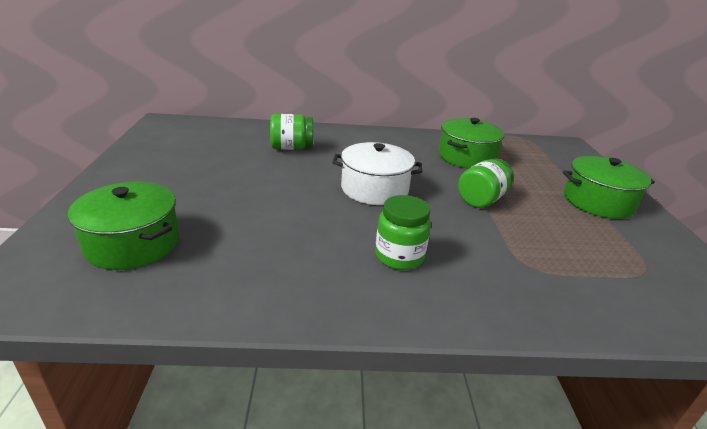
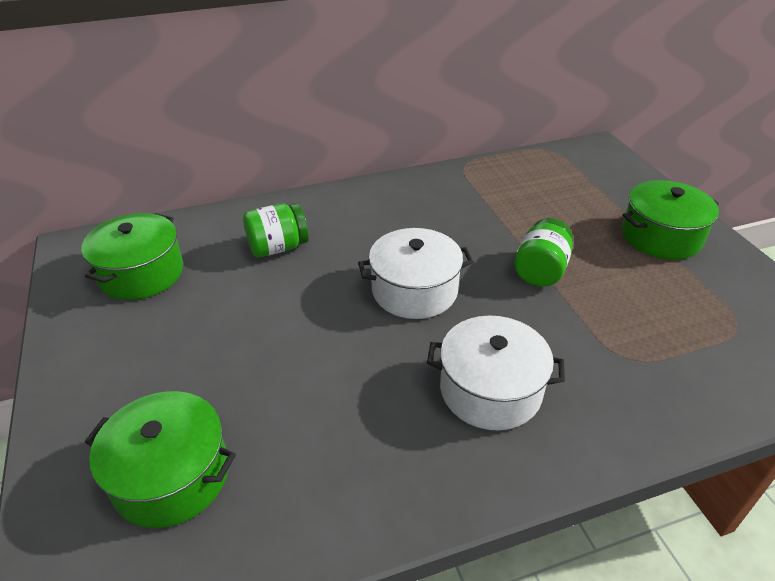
camera: 15 degrees left, 10 degrees up
(399, 256) = (490, 390): green jar -> white pot
(466, 157) = (495, 203): green pot -> green pot (141, 273)

